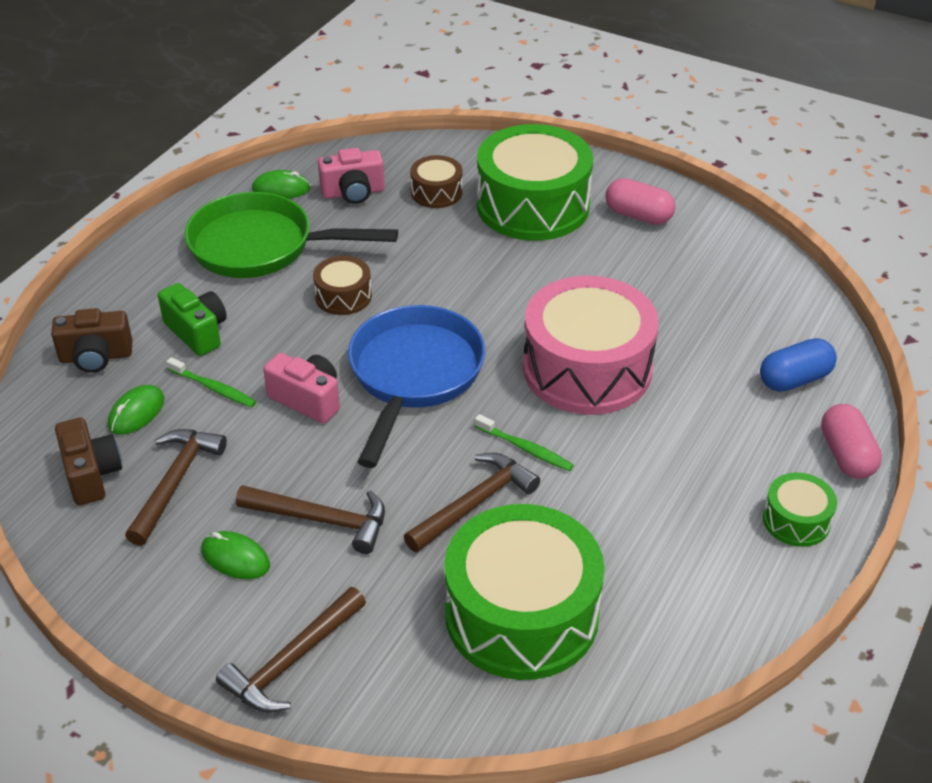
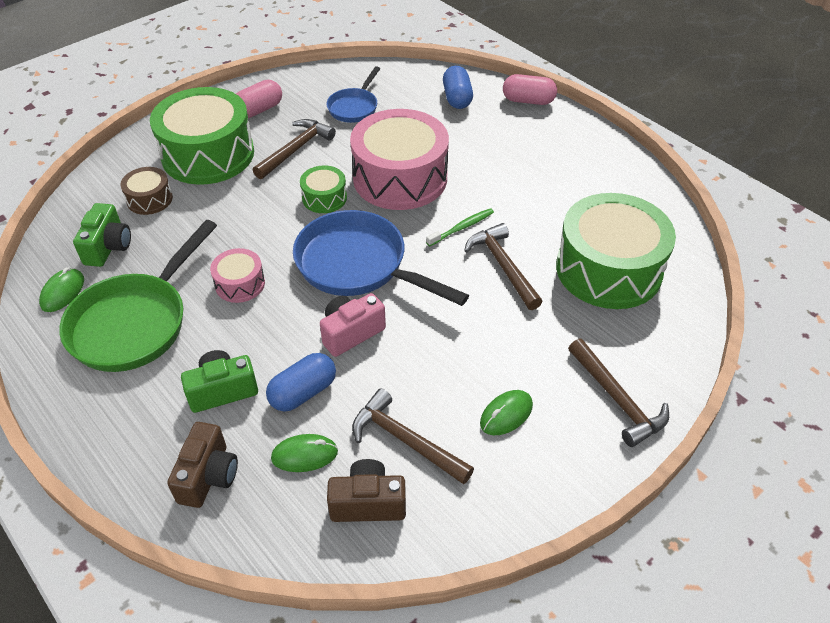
camera: 70 degrees left, 5 degrees up
(136, 413) = (304, 455): green mouse -> green mouse turned 60 degrees counterclockwise
(213, 388) = (303, 392): green toothbrush -> blue capsule
(322, 520) = (486, 353): brown hammer -> brown hammer (296, 149)
(343, 296) = (240, 284): brown drum -> pink drum
(353, 193) = (108, 247): pink camera -> green camera
(702, 290) = (354, 107): none -> blue pan
(796, 520) = (571, 135): green drum -> green drum (324, 198)

